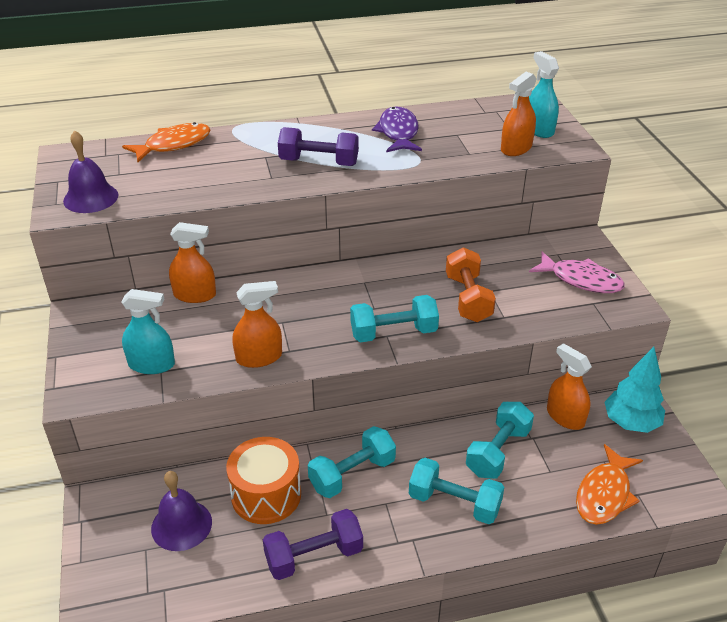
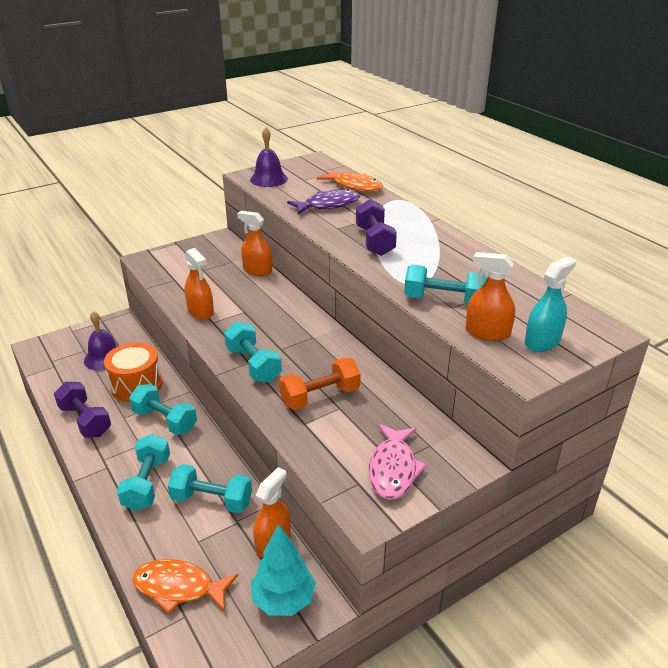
camera: 70 degrees right, 5 degrees down
(151, 364) = (179, 275): turquoise spray bottle -> none
(195, 295) = (257, 270): orange spray bottle -> orange spray bottle turned 135 degrees clockwise
(398, 132) = (456, 265): purple fish -> purple fish (328, 205)
(455, 154) = (443, 300): none -> turquoise dumbbell

